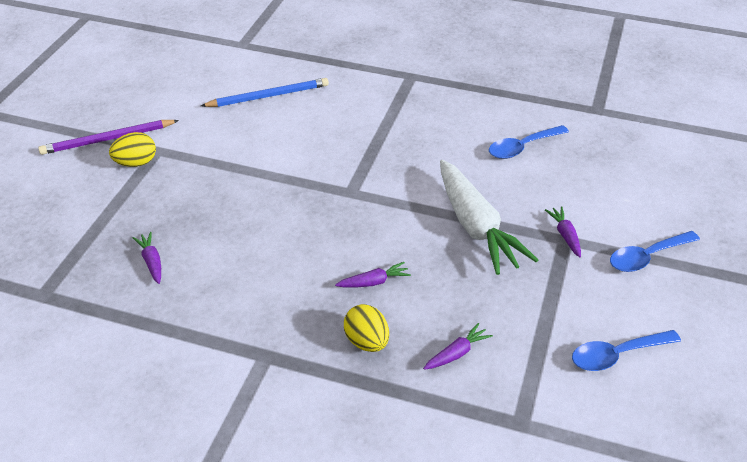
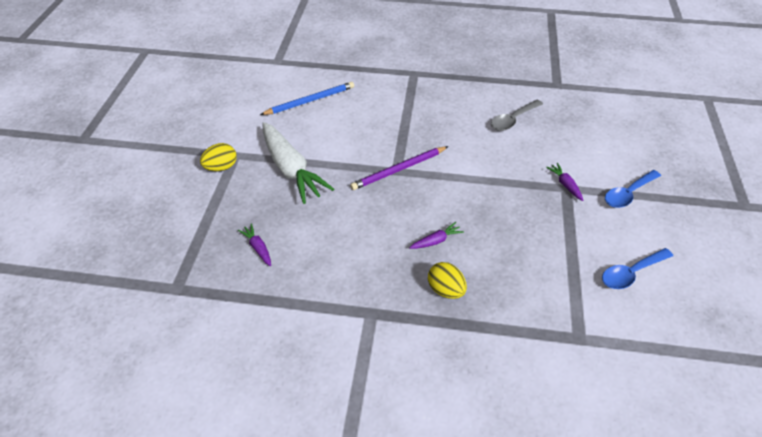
camera: 10 degrees left, 5 degrees up
(107, 139) = (192, 151): purple pencil -> purple pencil (398, 170)
(457, 353) = (515, 289): purple carrot -> none
(476, 227) = (498, 186): white carrot -> white carrot (291, 169)
(522, 147) = (512, 120): blue spoon -> grey spoon

